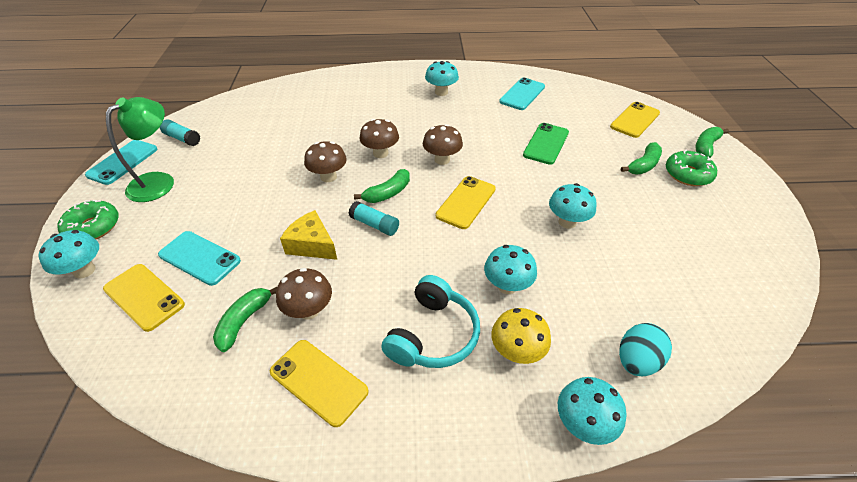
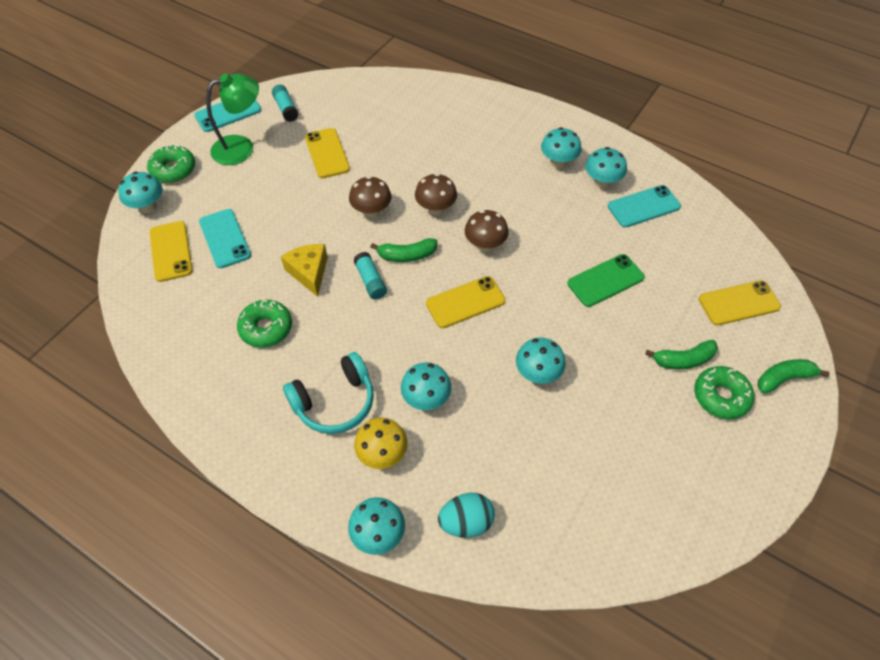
camera: 35 degrees right, 10 degrees up
(244, 321) = (219, 310): green banana -> none
(309, 310) = (266, 328): brown mushroom -> green donut
(318, 381) = (233, 386): yellow phone -> yellow phone (327, 153)
(482, 92) = (602, 182): none -> turquoise mushroom

